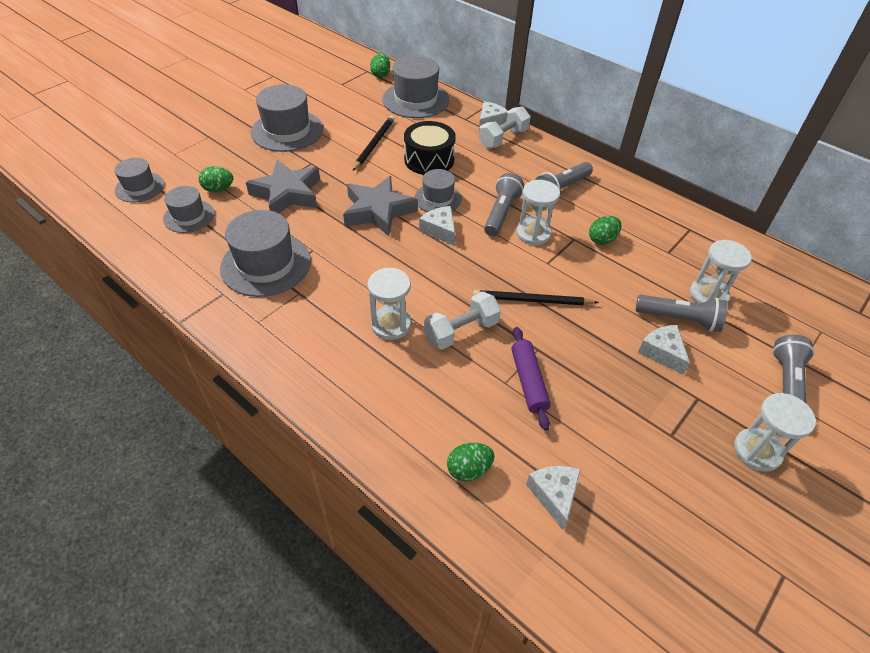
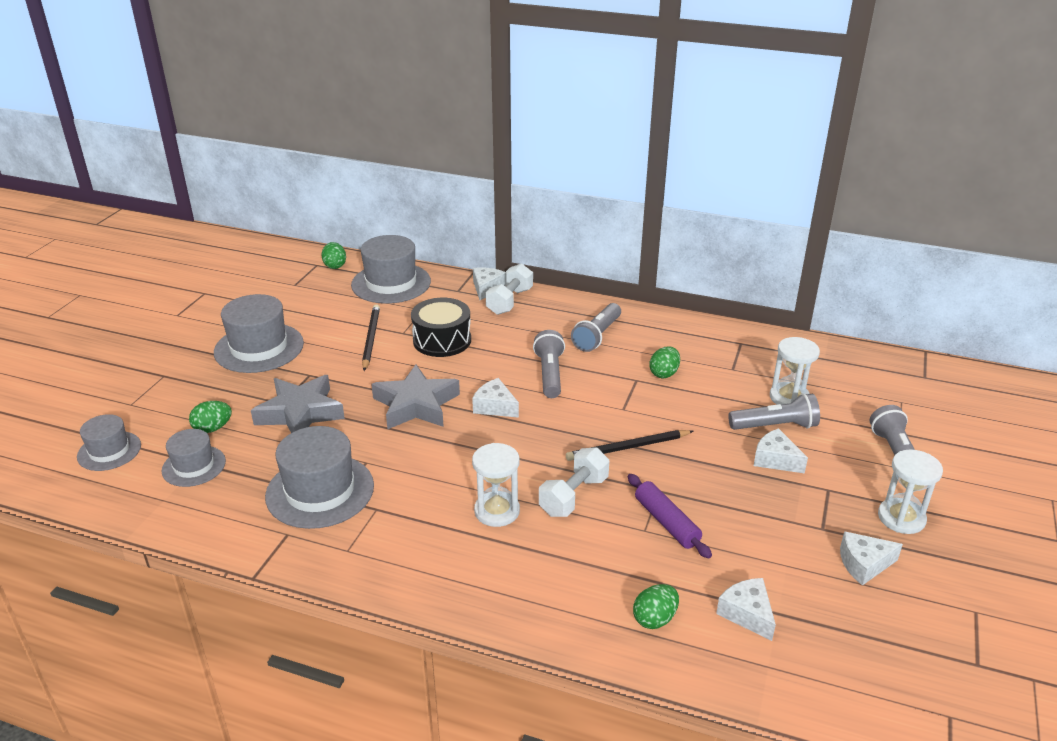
camera: 20 degrees left, 15 degrees down
(438, 198) = (474, 376): grey hat -> none
(533, 233) = (593, 385): white hourglass -> none
(693, 485) = (864, 564): none -> white cheese

